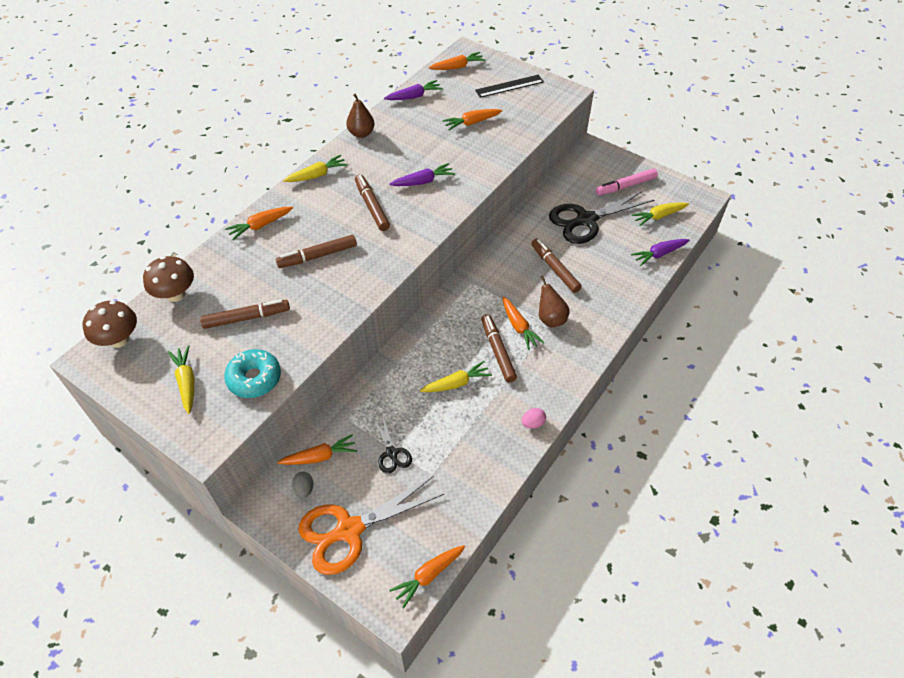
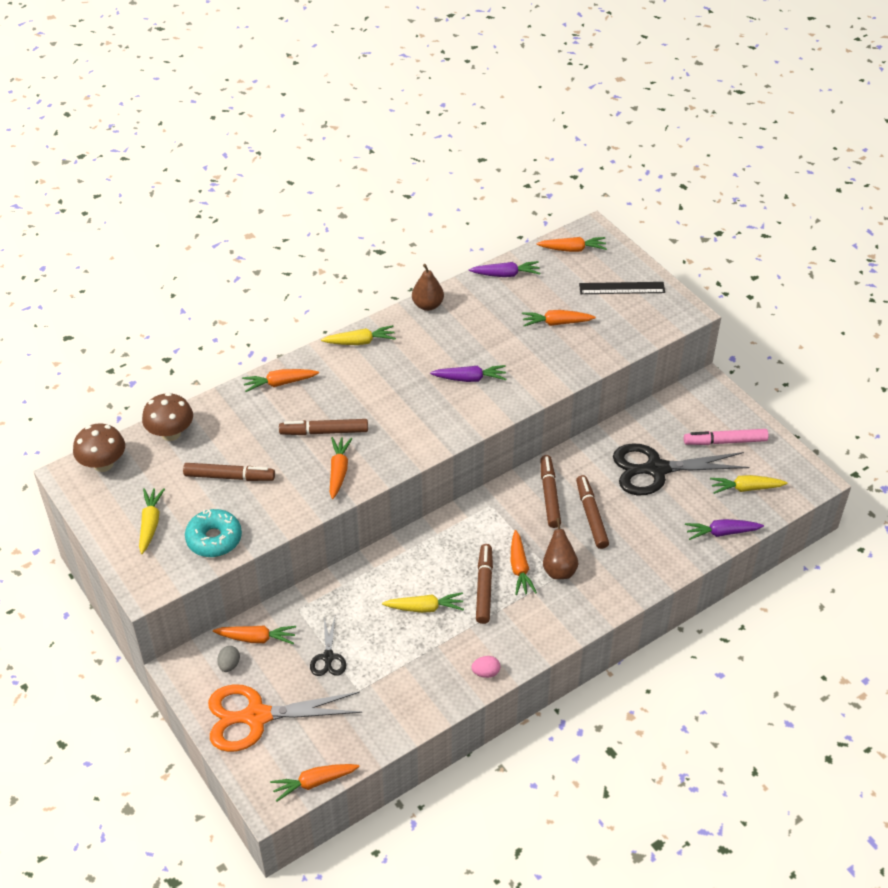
camera: 20 degrees right, 5 degrees down
(345, 286) = (339, 471): none -> orange carrot
(372, 206) = (403, 392): brown marker -> brown marker (549, 495)

